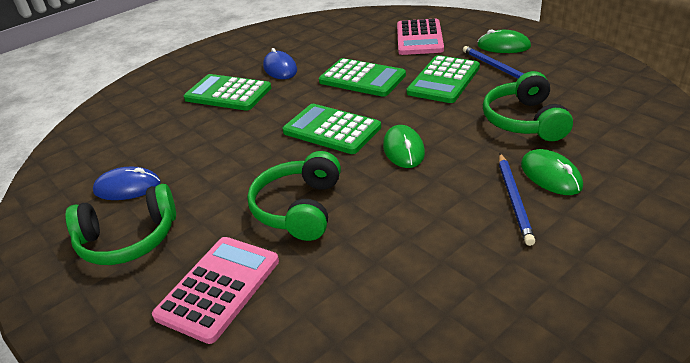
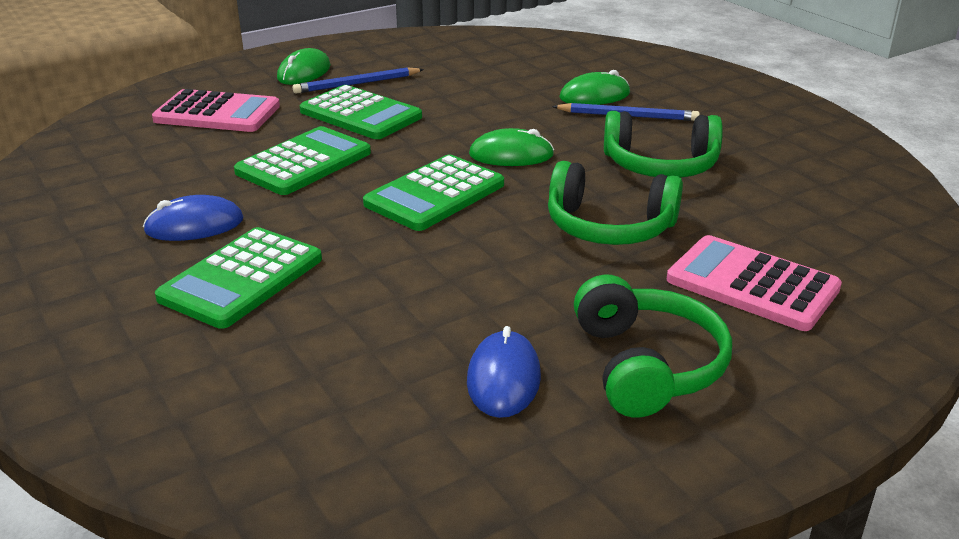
camera: 85 degrees left, 5 degrees down
(524, 121) = (489, 90): green headphones -> green headphones (660, 165)

